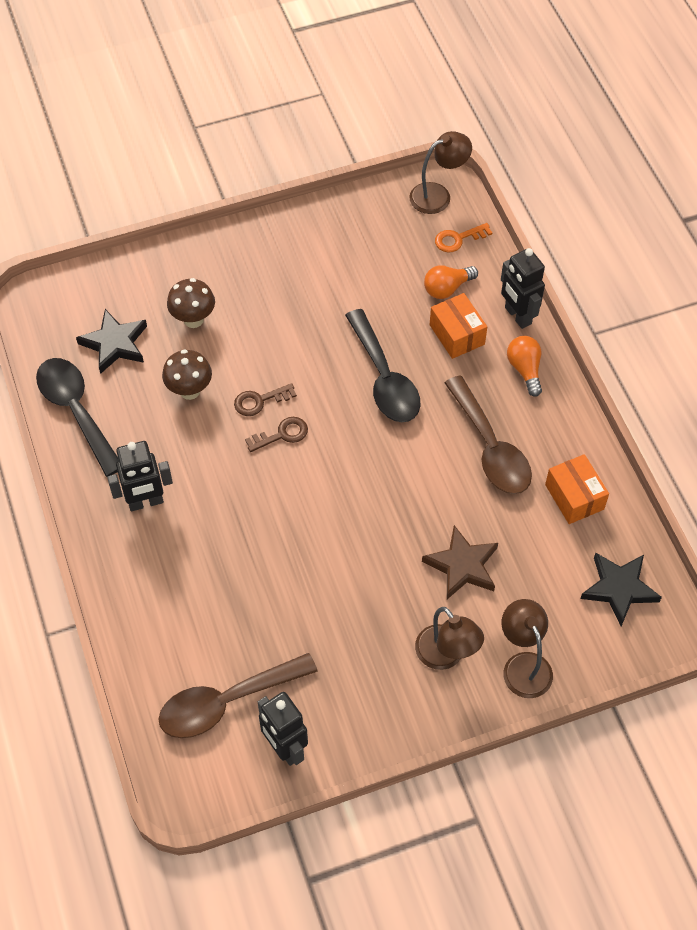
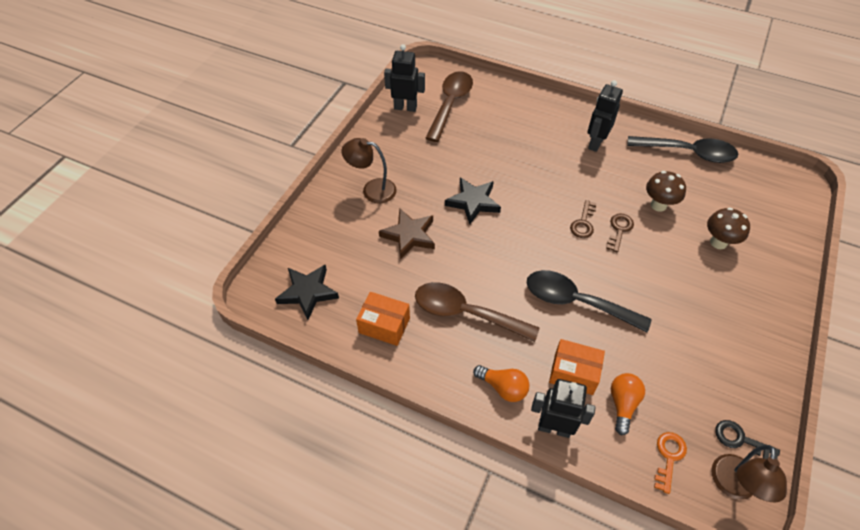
camera: 135 degrees right, 5 degrees down
(115, 344) = (728, 196): black star -> black star (473, 202)
(394, 208) = (740, 440): none -> black key
(523, 665) = (327, 214): brown lamp -> none

